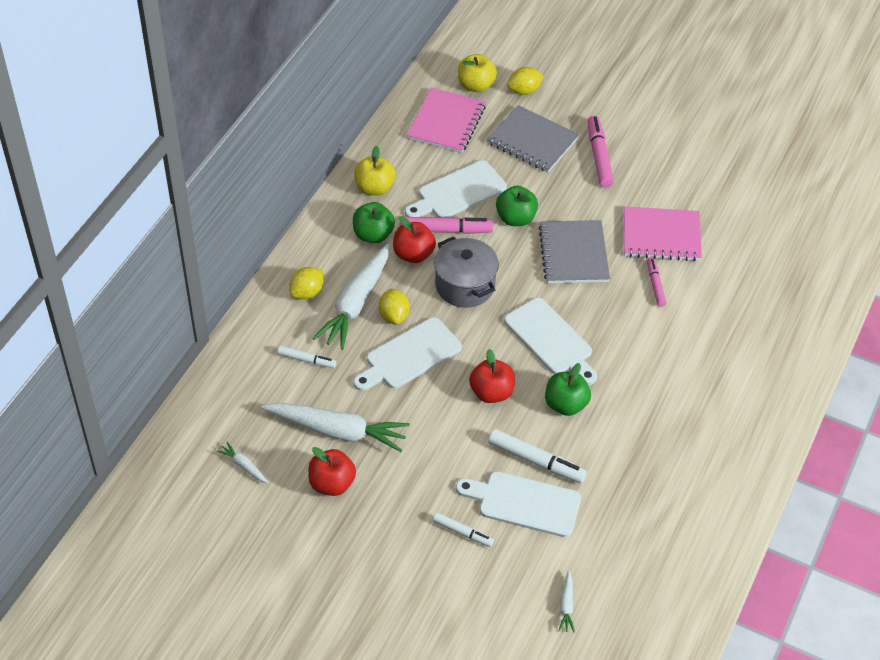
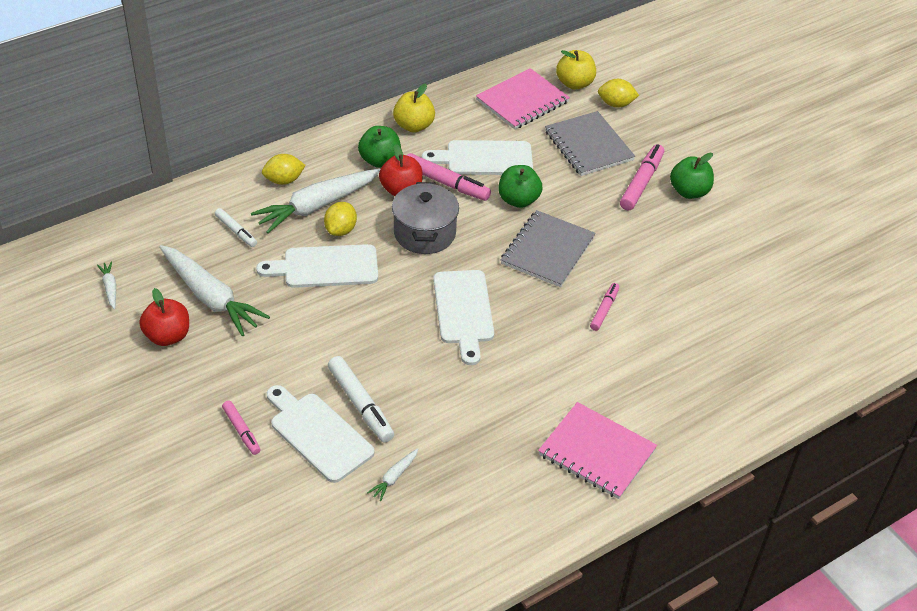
camera: 30 degrees right, 5 degrees down
(462, 532) = (241, 431): white marker -> pink marker
(491, 392) = (371, 329): red apple -> none
(565, 404) = (430, 370): green apple -> green apple (689, 191)
(566, 605) = (278, 541): white carrot -> white carrot (394, 477)
(661, 236) = (646, 272): pink notebook -> pink notebook (596, 452)

